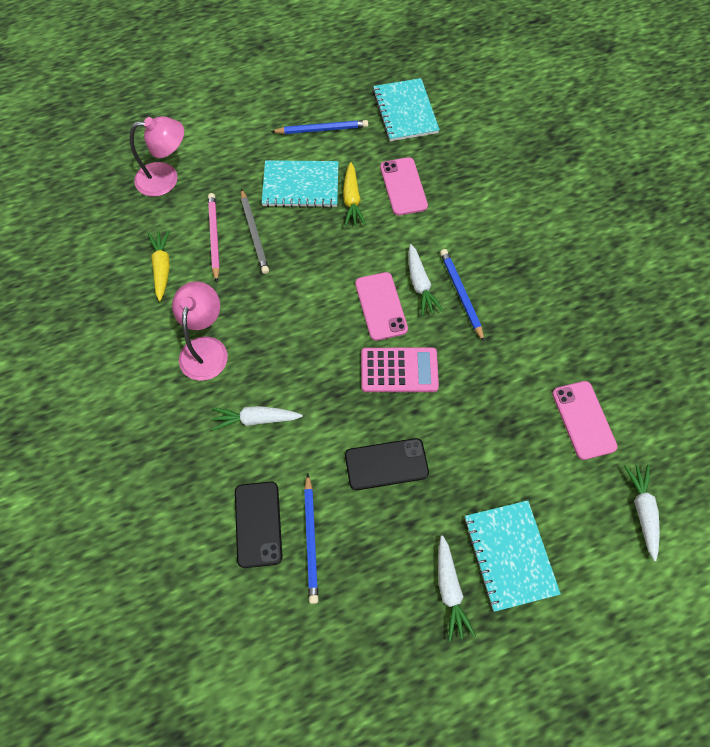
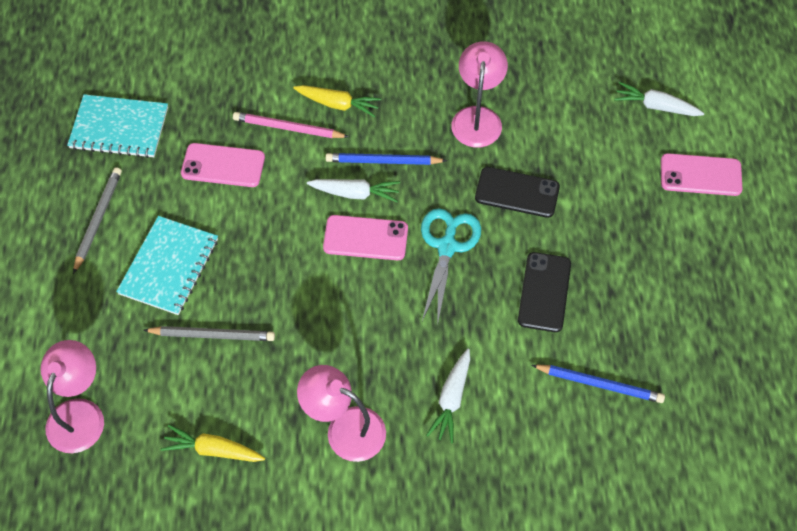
camera: 70 degrees left, 5 degrees down
(214, 237) = (197, 380): pink pencil -> pink pencil (288, 128)
(258, 524) = (568, 429): black phone -> black phone (517, 192)
(321, 129) = (98, 220): blue pencil -> grey pencil
(352, 200) = (215, 221): yellow carrot -> yellow carrot (338, 104)
(399, 370) = (447, 246): pink calculator -> turquoise scissors
(449, 590) = (682, 281): white carrot -> none
(509, 555) = (665, 221): turquoise notebook -> none
(543, 353) = (477, 117): none -> pink lamp
(583, 420) = (557, 114): pink phone -> pink phone (700, 175)

